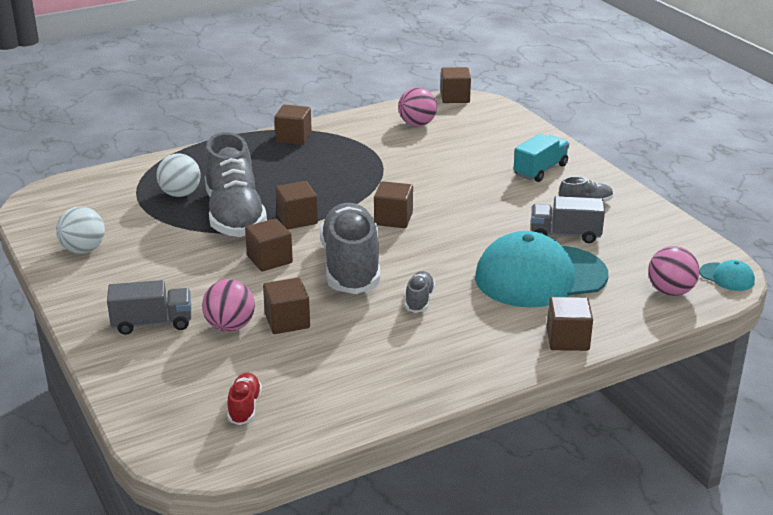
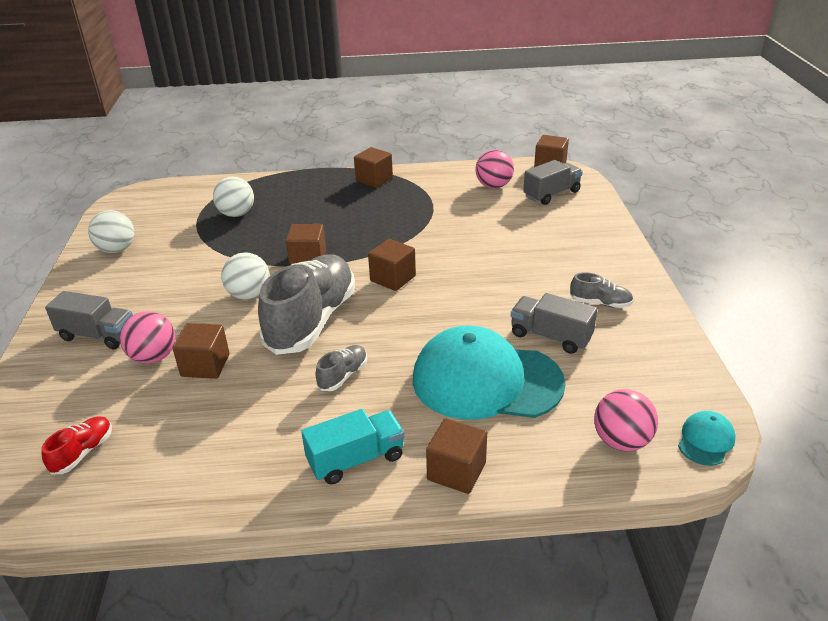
camera: 25 degrees right, 5 degrees up
(234, 215) = (260, 243): grey shoe -> none
(269, 259) = (249, 295): brown cube -> white ball
(476, 122) = (551, 194): none -> grey truck
(540, 170) = (578, 256): turquoise truck -> turquoise truck (356, 459)
(727, 277) = (705, 440): turquoise cap -> turquoise cap turned 120 degrees counterclockwise

